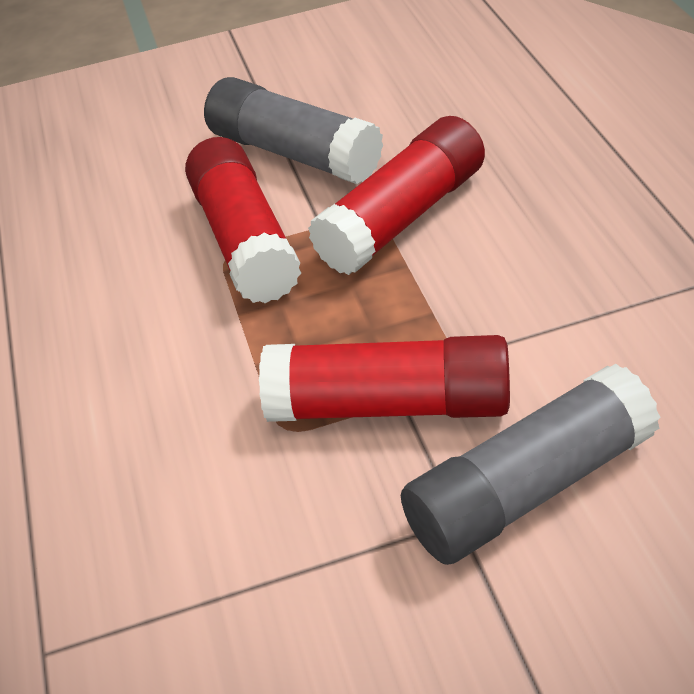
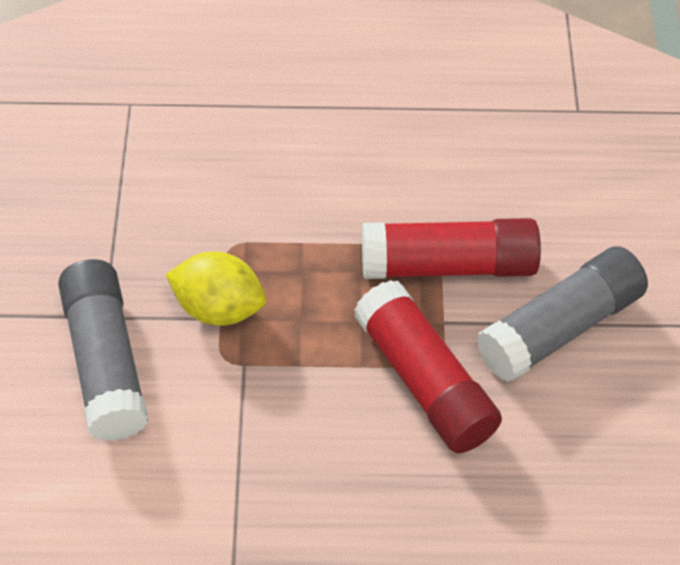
camera: 100 degrees right, 10 degrees up
(389, 405) = (218, 308): red glue stick -> yellow lemon

